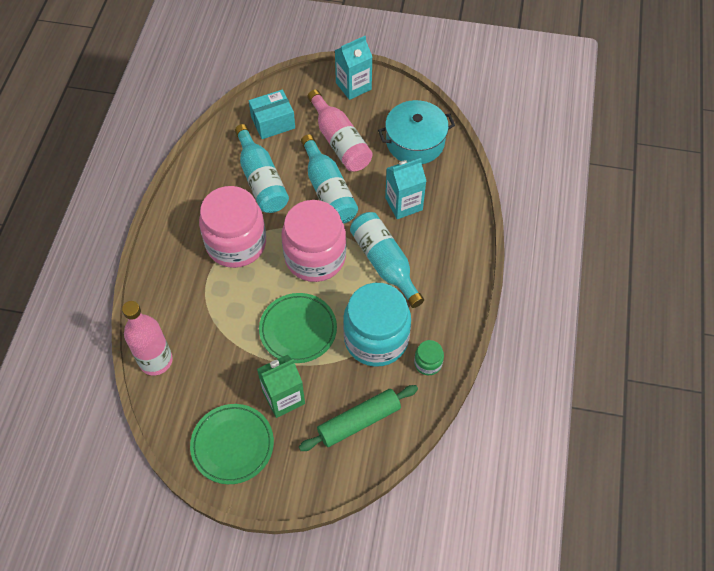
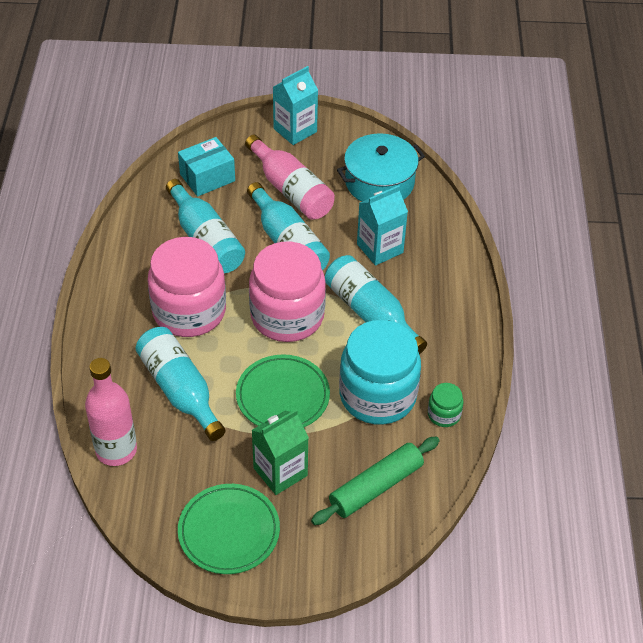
camera: 10 degrees left, 10 degrees down
(216, 314) = (180, 390): none -> turquoise bottle

